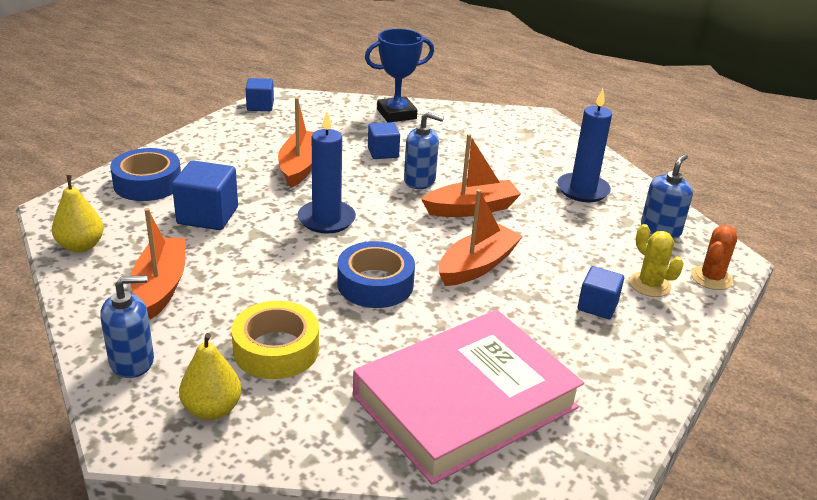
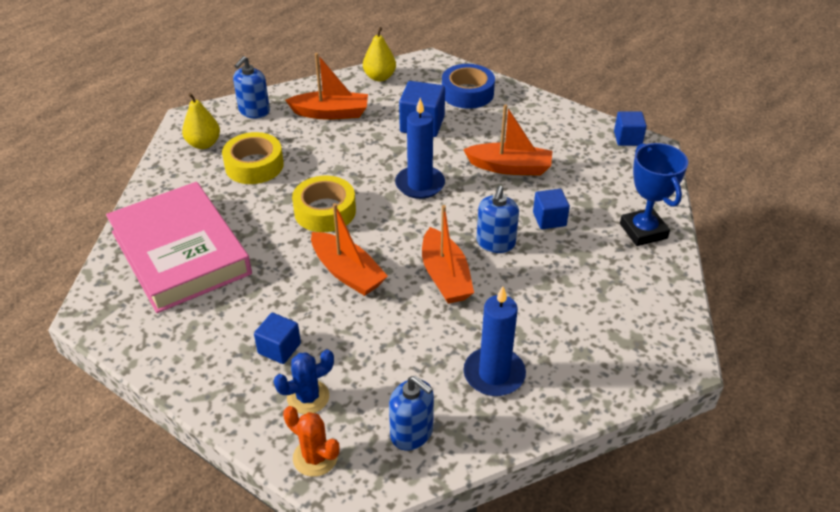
camera: 95 degrees right, 10 degrees up
(132, 361) = (254, 111): blue soap dispenser -> blue soap dispenser turned 45 degrees clockwise
(375, 284) = (325, 211): blue tape -> yellow tape
(650, 285) = (308, 397): yellow cactus -> blue cactus

